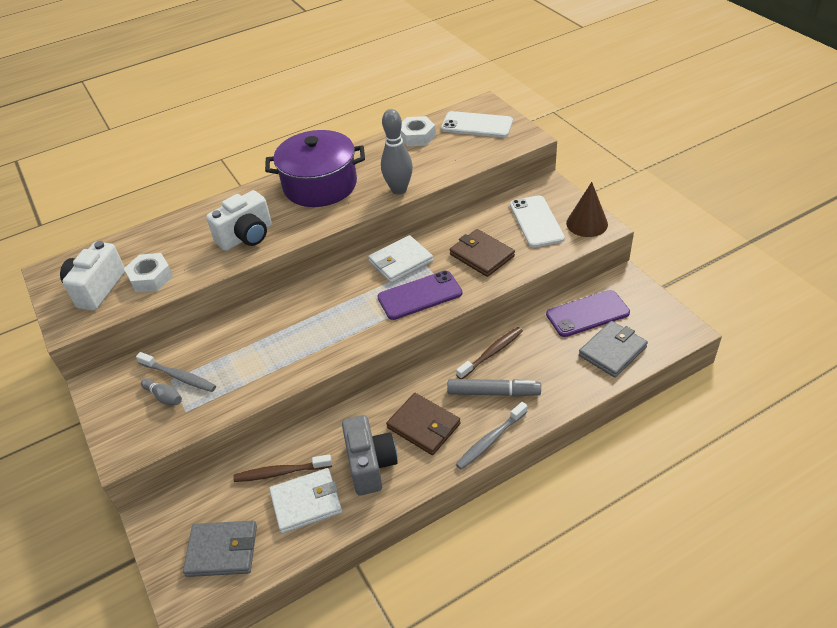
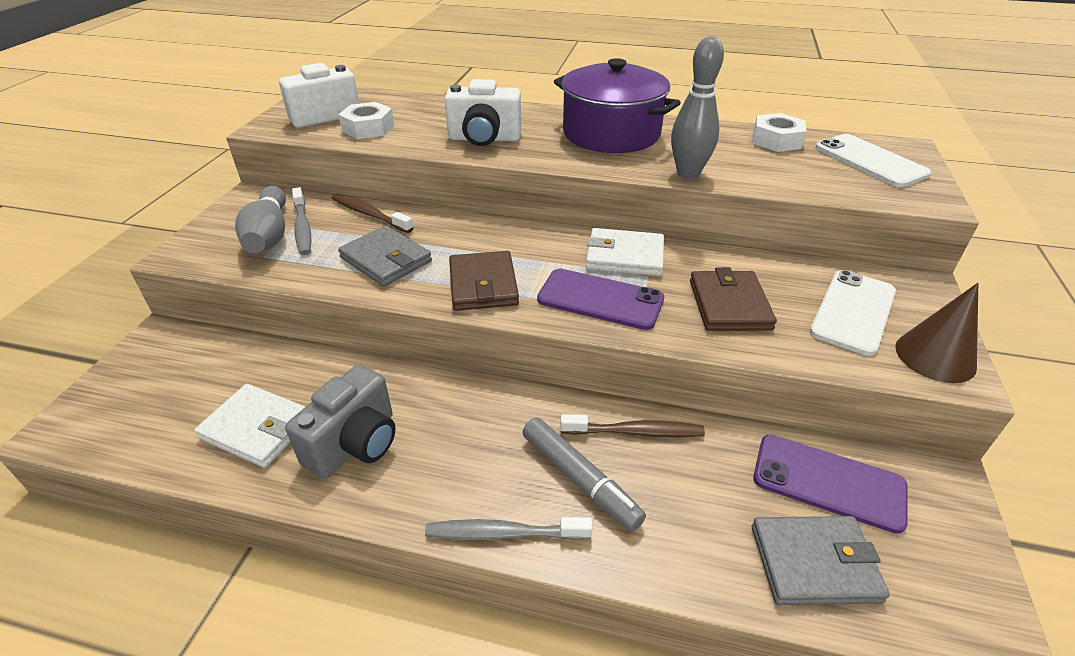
camera: 40 degrees right, 5 degrees down
(164, 397) = (269, 235): grey bowling pin -> grey bowling pin, size x1.90
(222, 550) = (146, 409): grey wallet -> grey wallet (386, 260)
(281, 472) = (283, 381): brown toothbrush -> brown toothbrush (370, 214)
(423, 426) = (457, 450): brown wallet -> brown wallet (483, 285)

